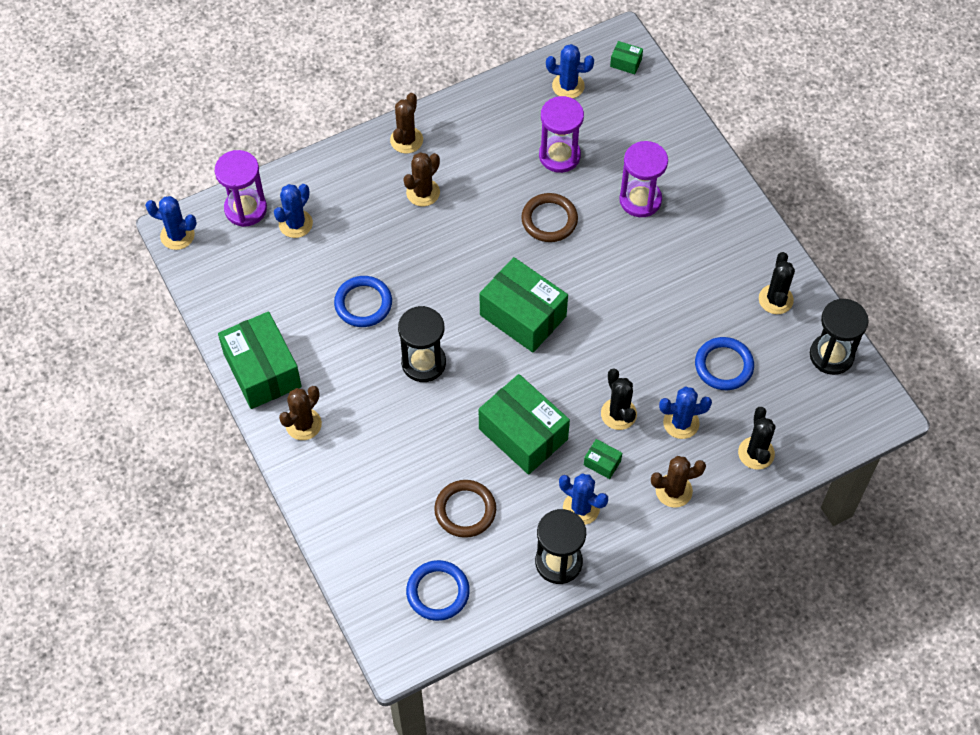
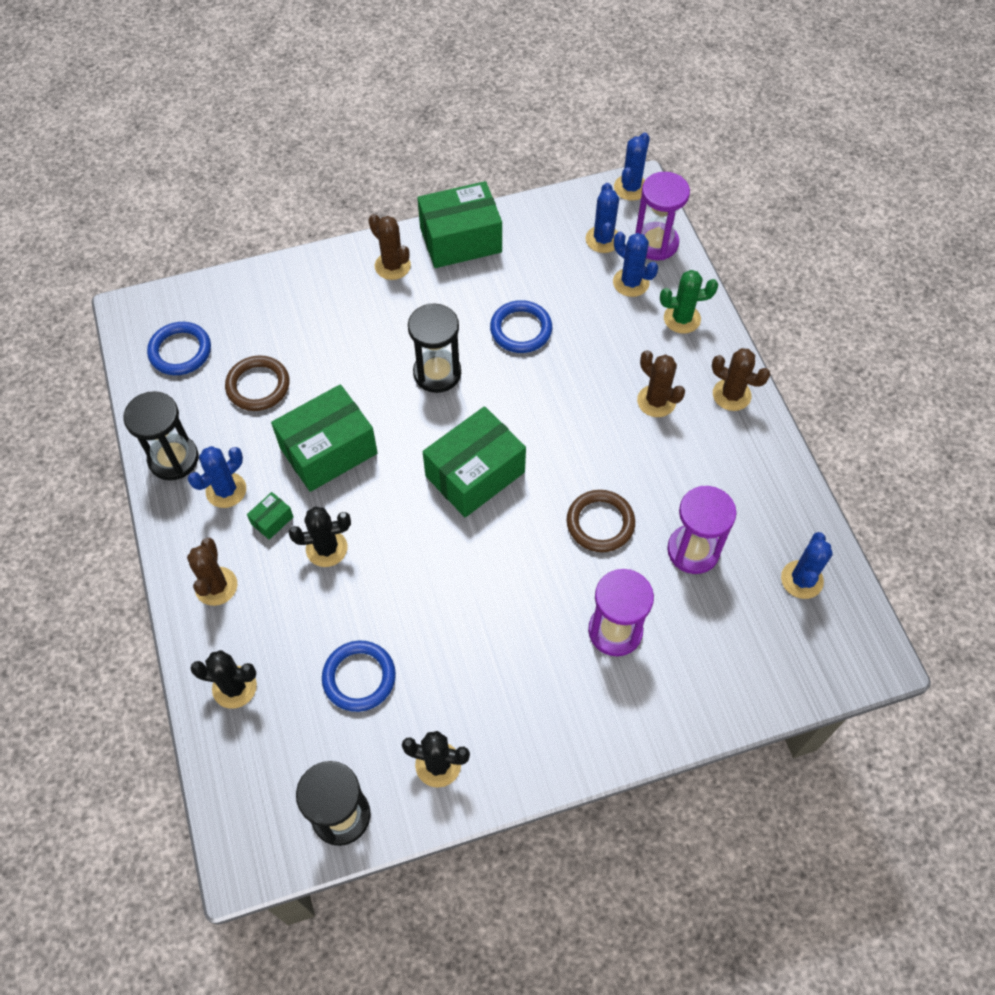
camera: 100 degrees right, 0 degrees up
(331, 181) = (682, 319): none -> green cactus
(625, 63) = (837, 657): green box -> none
(681, 423) = (297, 612): blue cactus -> blue cactus (603, 239)

